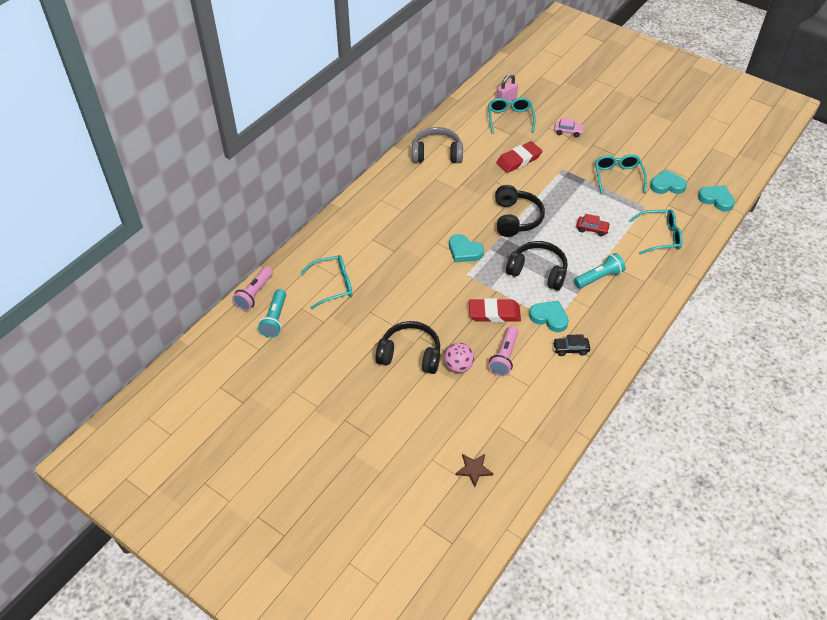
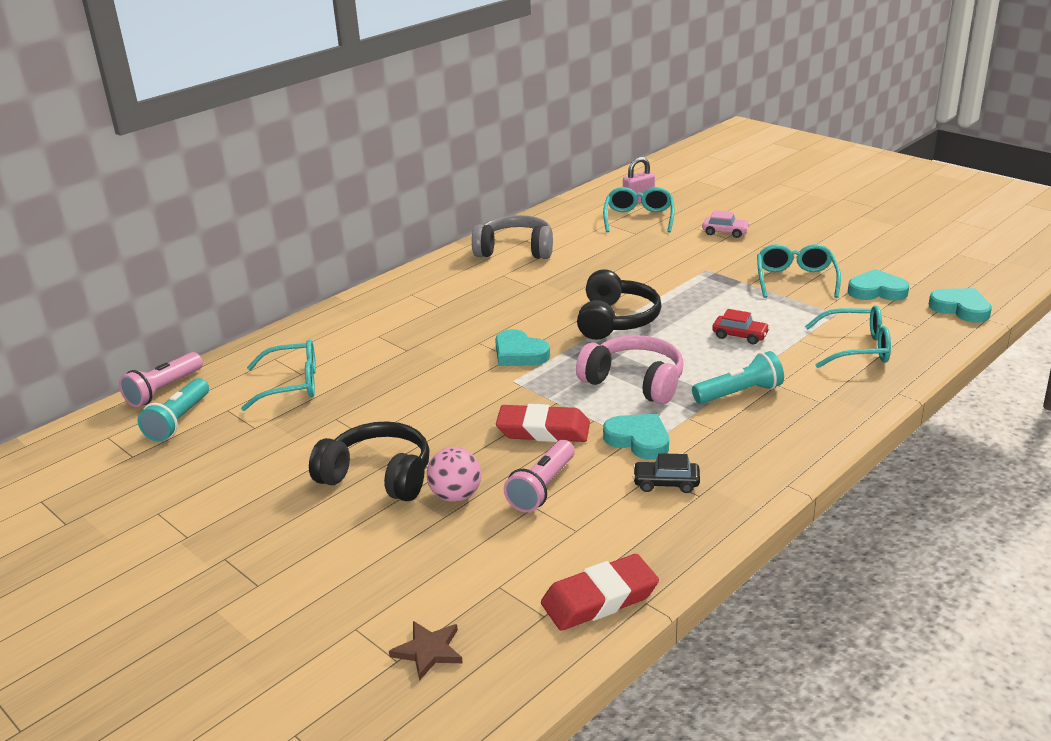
camera: 10 degrees right, 20 degrees down
(518, 160) = (639, 259): red eraser -> red eraser (599, 598)
(538, 271) = (634, 382): black headphones -> pink headphones

